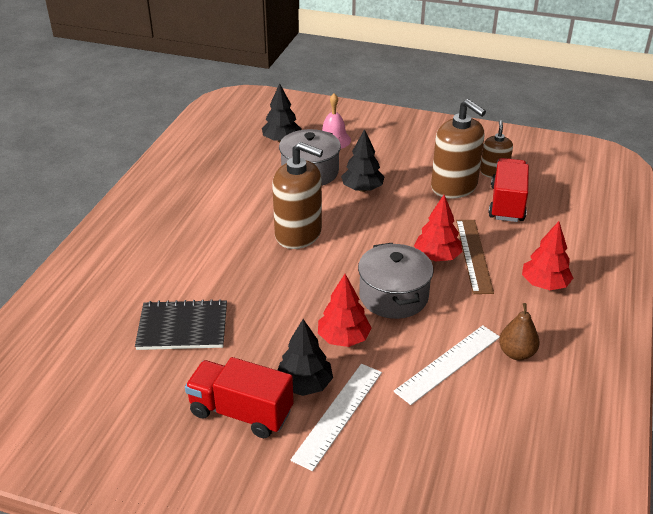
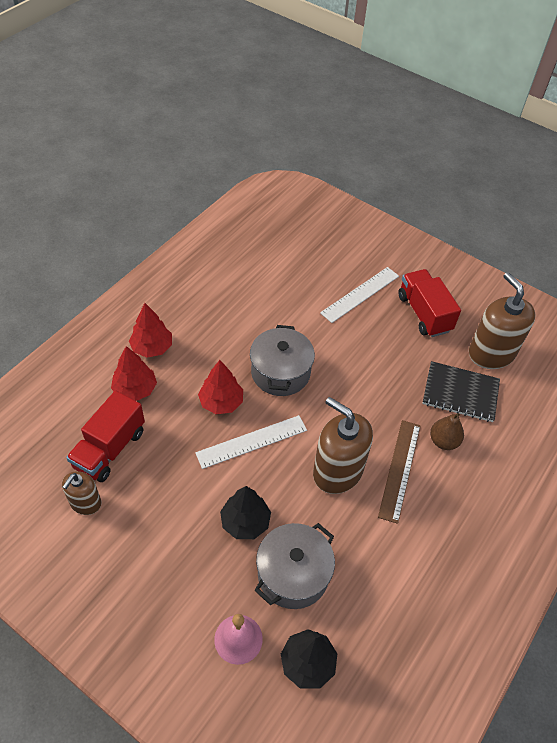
camera: 165 degrees left, 15 degrees up
(241, 412) = (424, 313): red truck -> red truck turned 150 degrees counterclockwise
(304, 385) = (376, 320): black tree -> none
(343, 338) = (336, 346): red tree -> red tree (135, 389)
(448, 364) = (270, 306): white ruler -> white ruler (251, 441)
(454, 187) = (145, 492): brown soap dispenser -> brown soap dispenser (491, 353)
(474, 255) = (188, 394): brown ruler -> brown ruler (399, 469)
(516, 353) = (218, 300): brown pear -> brown pear (443, 441)

